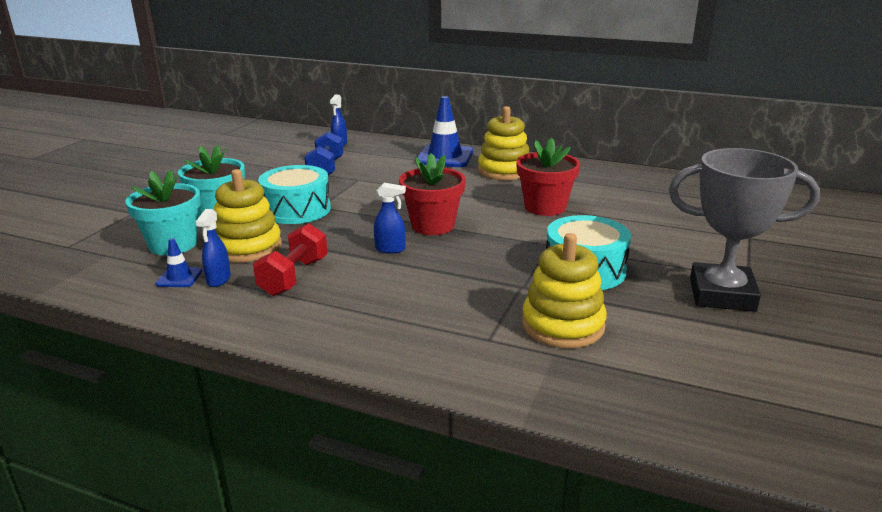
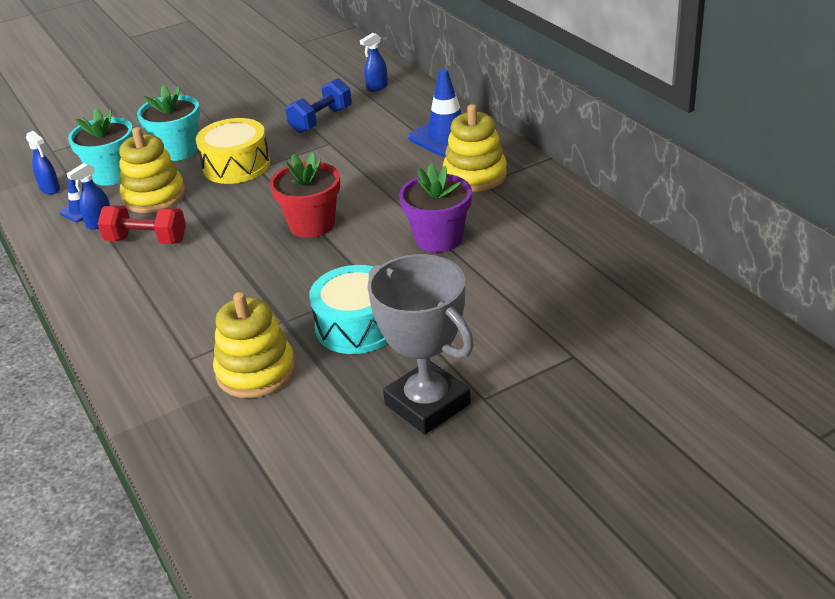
camera: 40 degrees right, 10 degrees up
(294, 277) = (146, 240): red dumbbell -> red dumbbell turned 45 degrees clockwise
(297, 209) = (236, 165): turquoise drum -> yellow drum
(390, 249) = (245, 239): blue spray bottle -> blue spray bottle (50, 189)
(545, 207) = (438, 239): red flower pot -> purple flower pot

